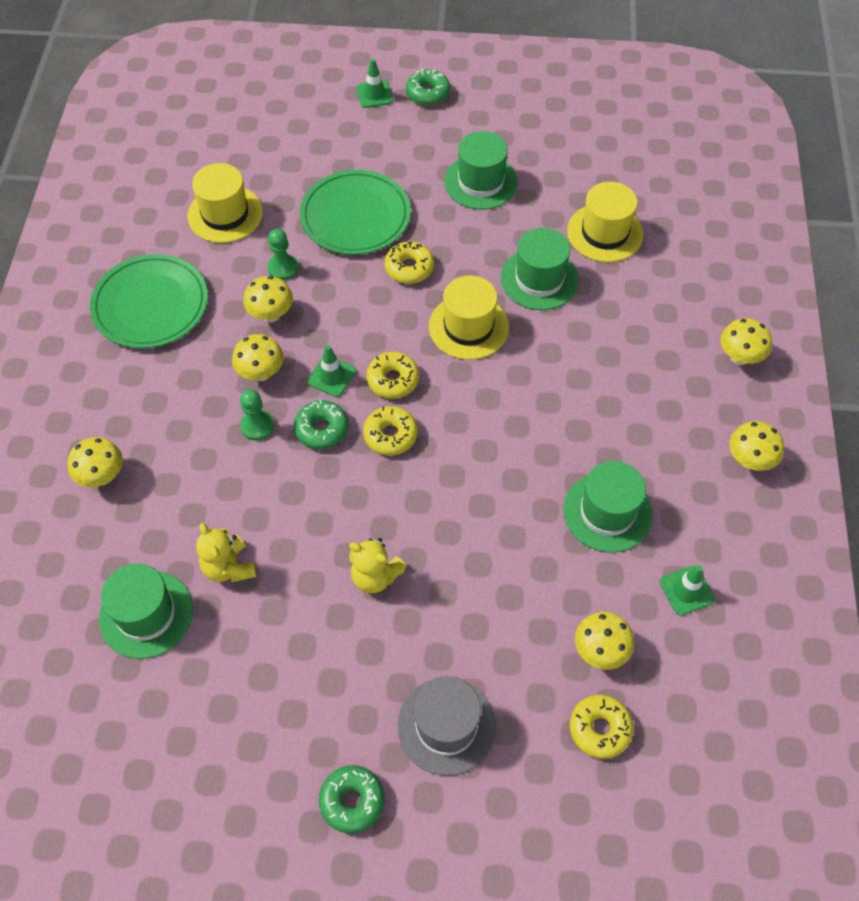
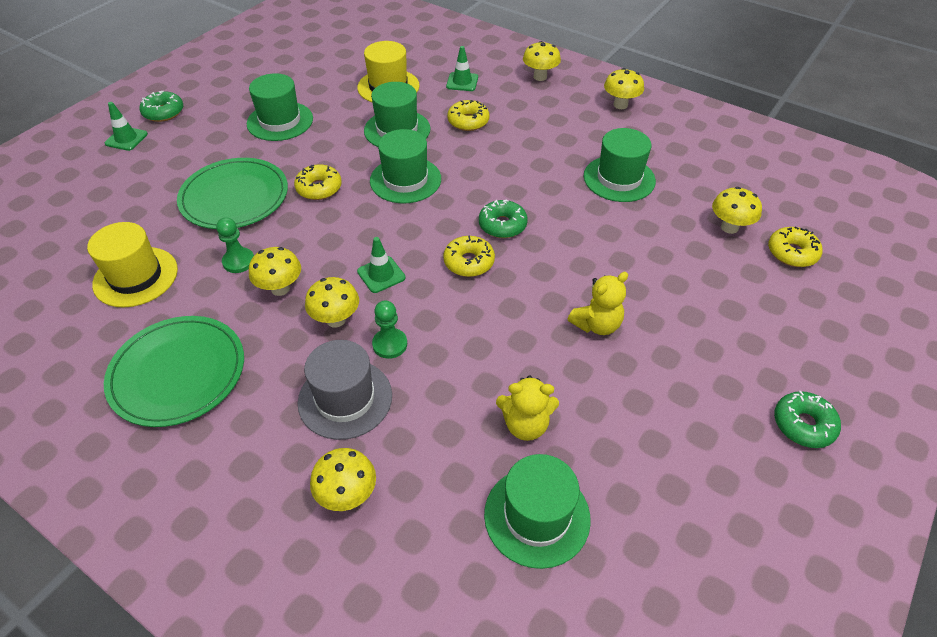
camera: 60 degrees left, 10 degrees down
(322, 429) = (429, 302): green donut -> green donut (502, 225)
(393, 380) = (417, 240): yellow donut -> yellow donut (468, 121)
(446, 726) = (756, 335): grey hat -> grey hat (345, 398)
(468, 327) = (405, 180): yellow hat -> green hat
(686, 590) = (702, 169): green traffic cone -> green traffic cone (462, 82)

